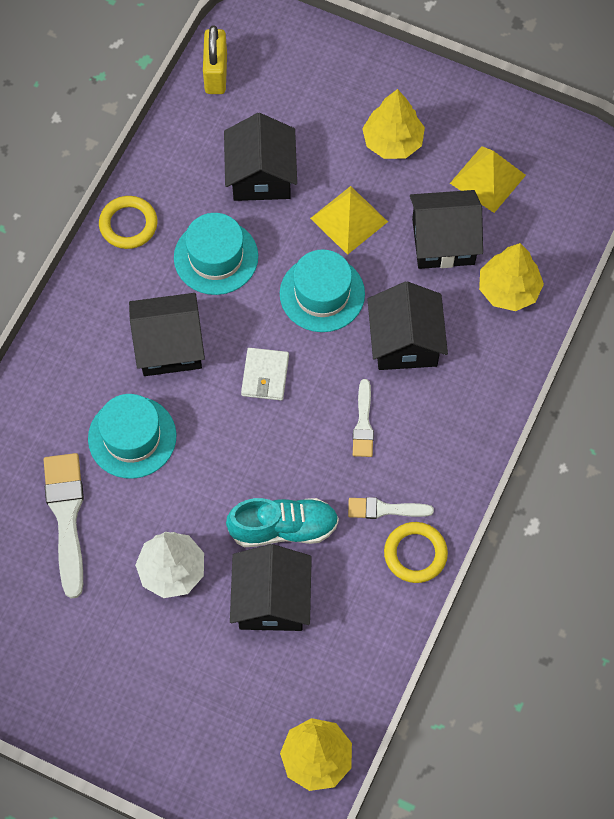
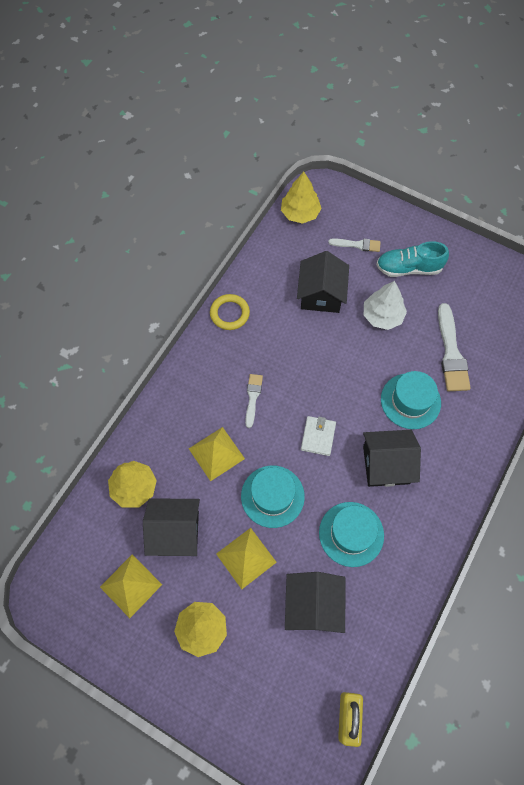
camera: 175 degrees left, 0 degrees up
(128, 224) = (420, 569): yellow ring -> none
(283, 528) = (311, 335): turquoise shoe -> turquoise shoe (408, 268)
(385, 509) = (245, 341): white brush -> white brush (357, 245)
(405, 342) = (216, 453): black house -> yellow pyramid

